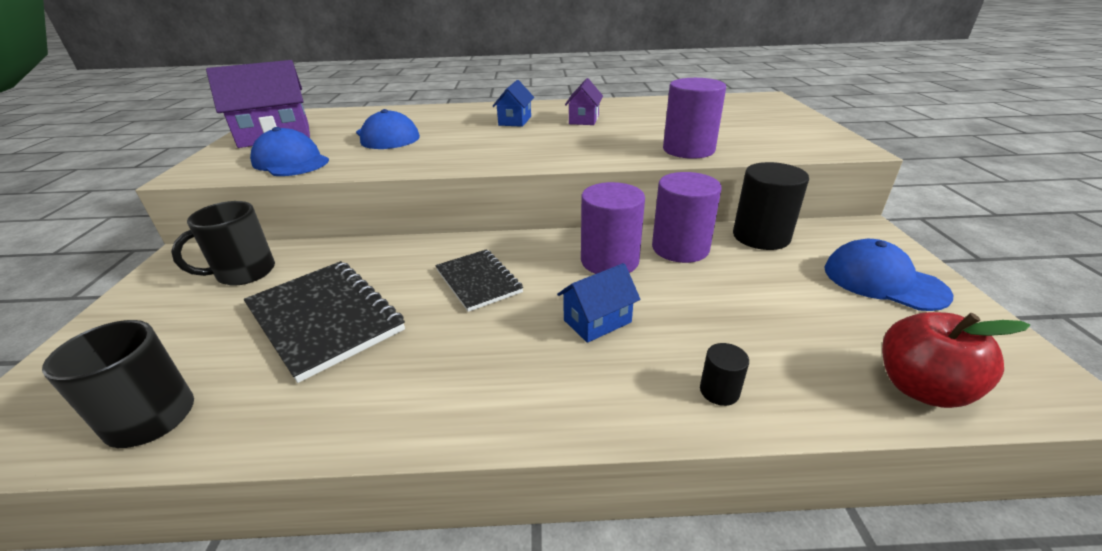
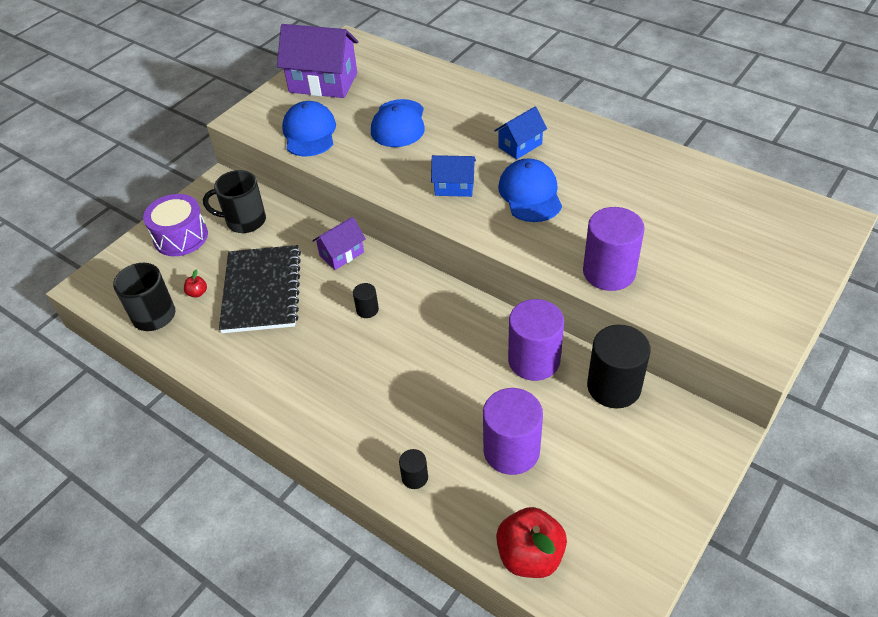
camera: 40 degrees right, 15 degrees up
(148, 318) = (181, 237): none -> purple drum
(220, 360) = (197, 293): none -> red apple
(478, 281) = (367, 310): black notebook -> black cylinder
(584, 119) = (582, 173): purple house -> purple house (341, 254)
(597, 321) = (404, 388): blue house -> blue house (454, 187)
(609, 261) = (468, 342): purple cylinder -> purple cylinder (511, 450)
(883, 281) = (641, 483): blue cap -> blue cap (530, 194)

